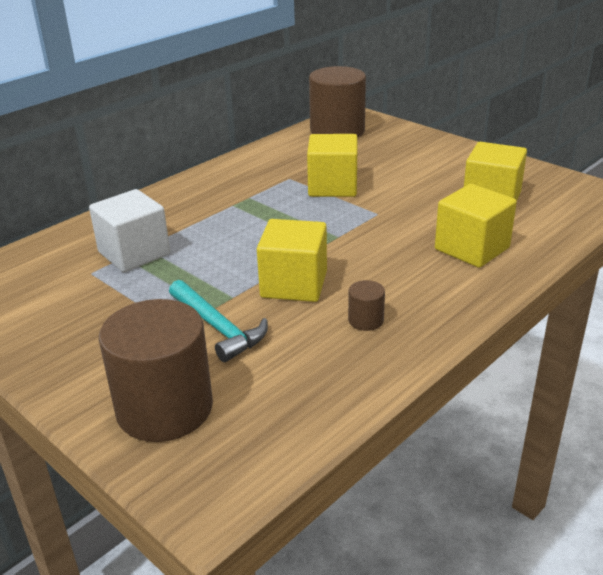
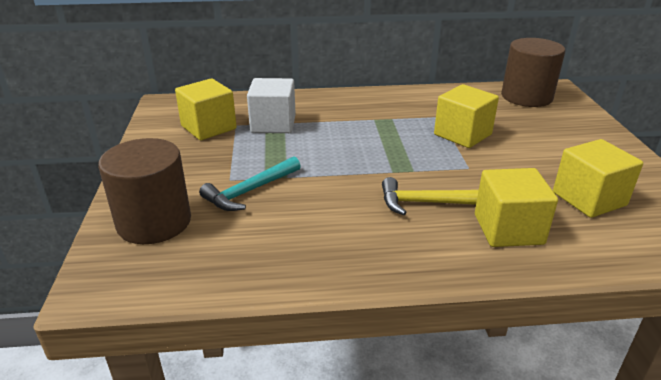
camera: 40 degrees right, 0 degrees up
(218, 327) = (250, 191): turquoise hammer -> turquoise hammer turned 45 degrees clockwise
(294, 284) = (334, 188): yellow cube -> yellow cube (208, 127)
(366, 320) = (344, 237): brown cylinder -> none
(388, 258) = (428, 203): none -> yellow hammer

